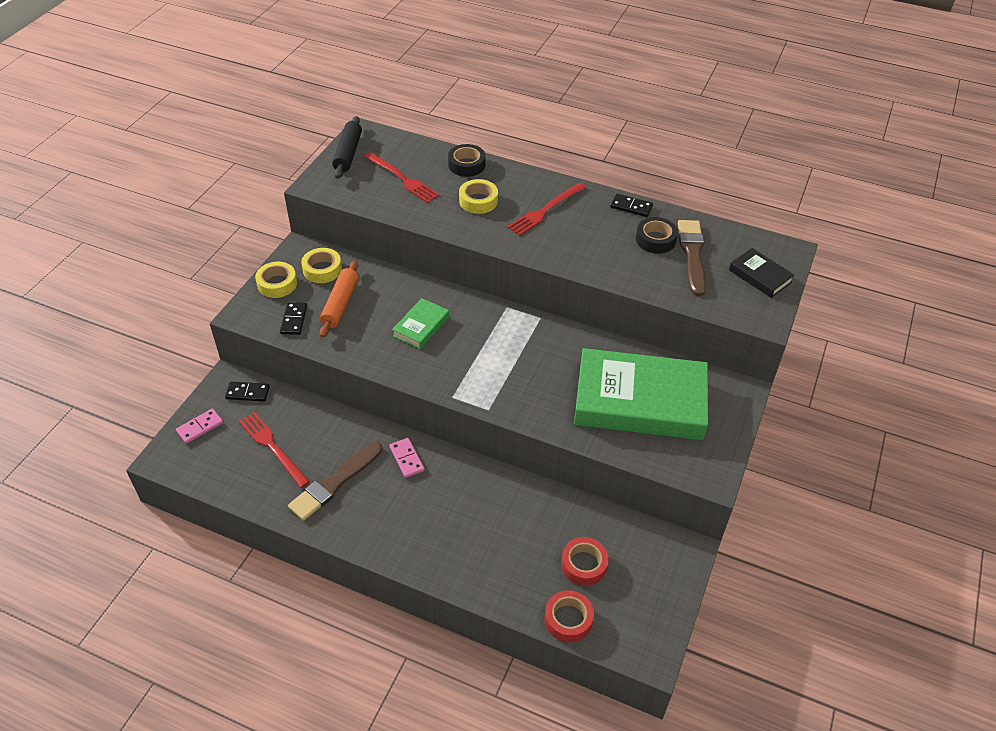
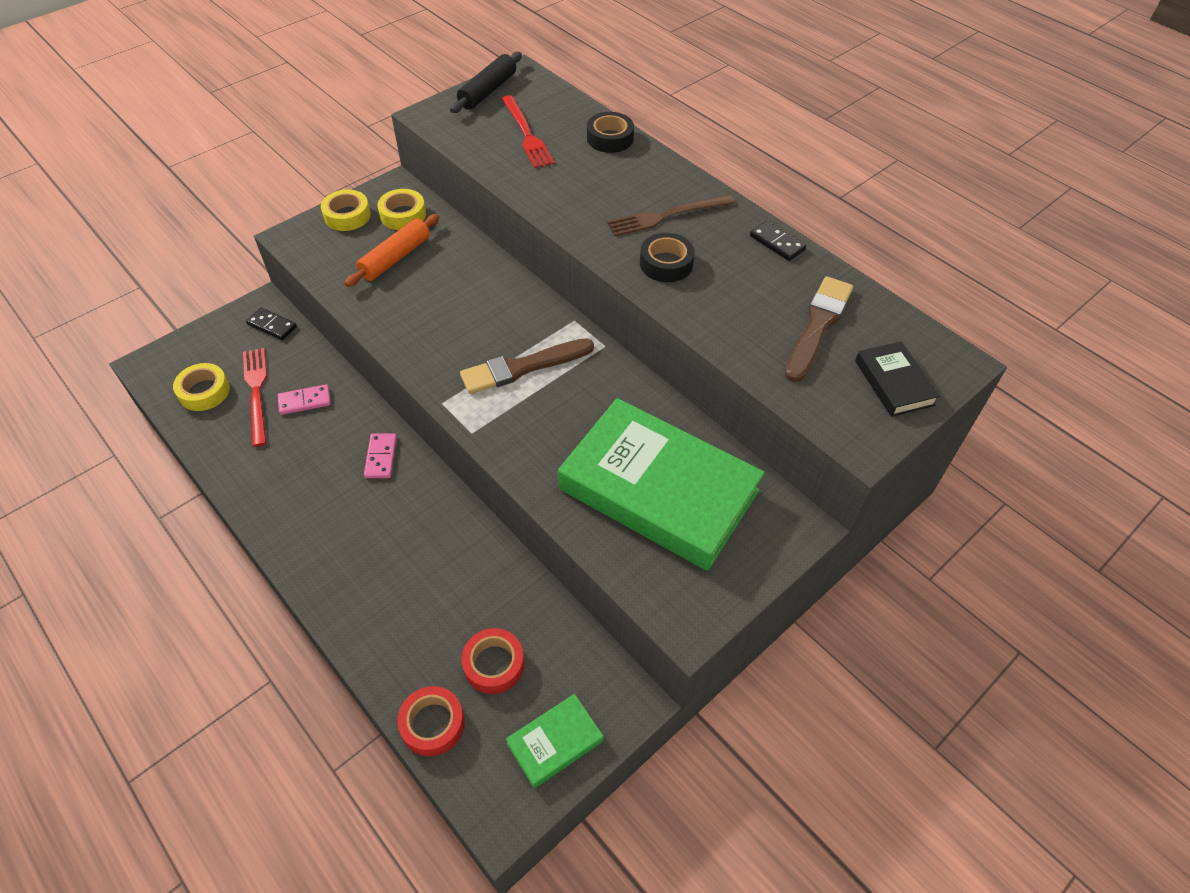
camera: 25 degrees right, 5 degrees up
(200, 427) = (203, 345): pink domino -> pink domino (304, 401)
(294, 320) = (337, 259): black domino -> none
(334, 483) = (290, 455): brown brush -> brown brush (522, 367)
(421, 326) = (463, 311): green book -> green book (555, 742)
(478, 201) = (594, 182): yellow tape -> yellow tape (204, 391)
(545, 210) = (666, 216): red fork -> brown fork
(655, 240) = (781, 292): black tape -> black tape (666, 263)

